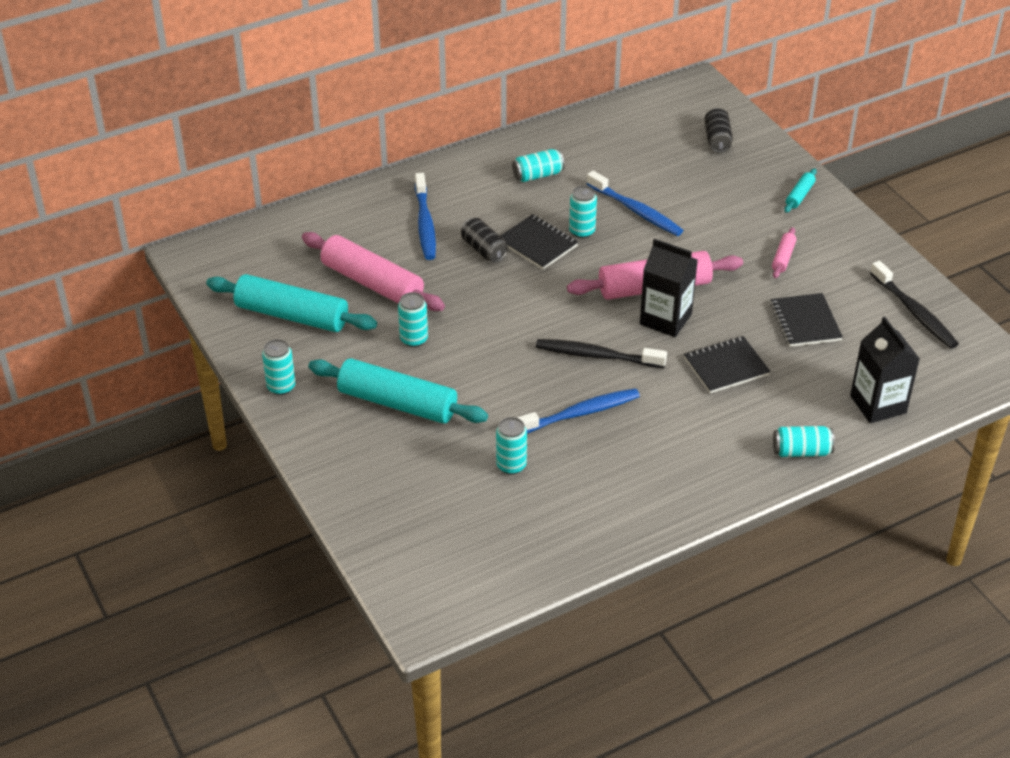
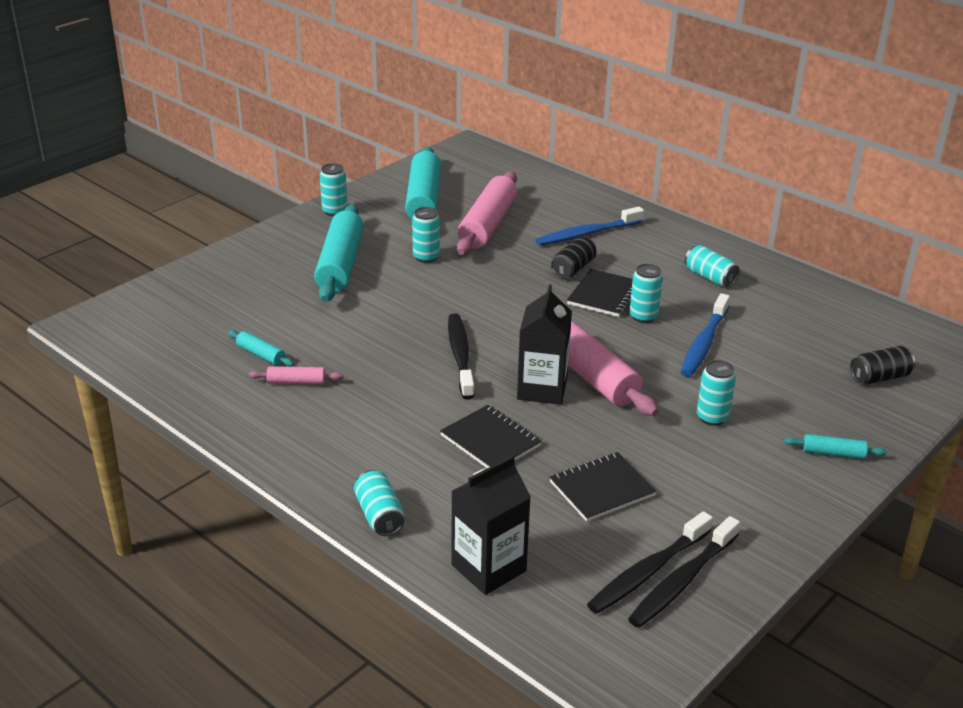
camera: 70 degrees right, 10 degrees down
(511, 465) = (284, 334): turquoise can -> turquoise can (712, 417)
(540, 488) = (261, 355): none -> turquoise rolling pin
(579, 413) = (371, 359): blue toothbrush -> none
(783, 258) = (705, 456): pink rolling pin -> pink rolling pin (296, 382)
(901, 325) = (648, 572): none -> black toothbrush

